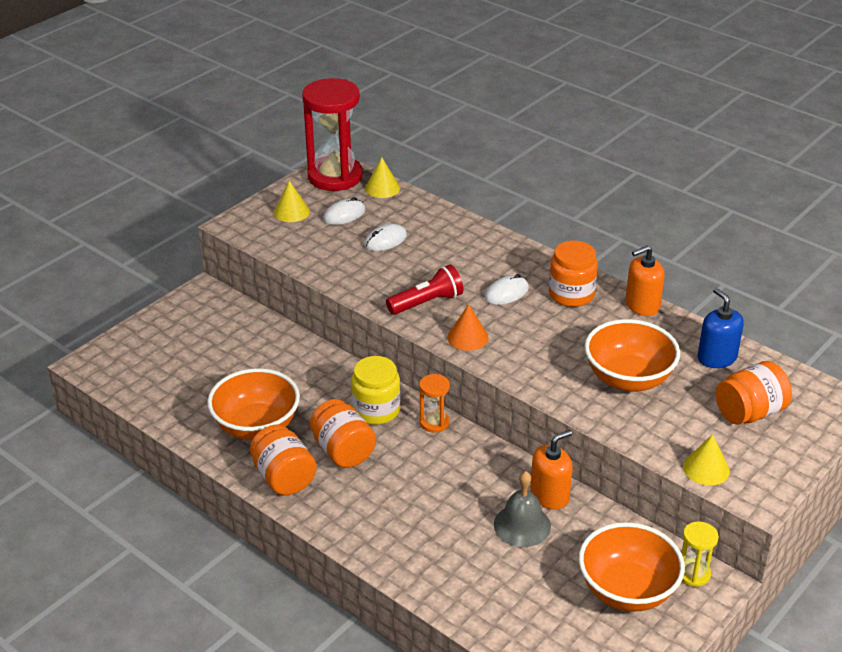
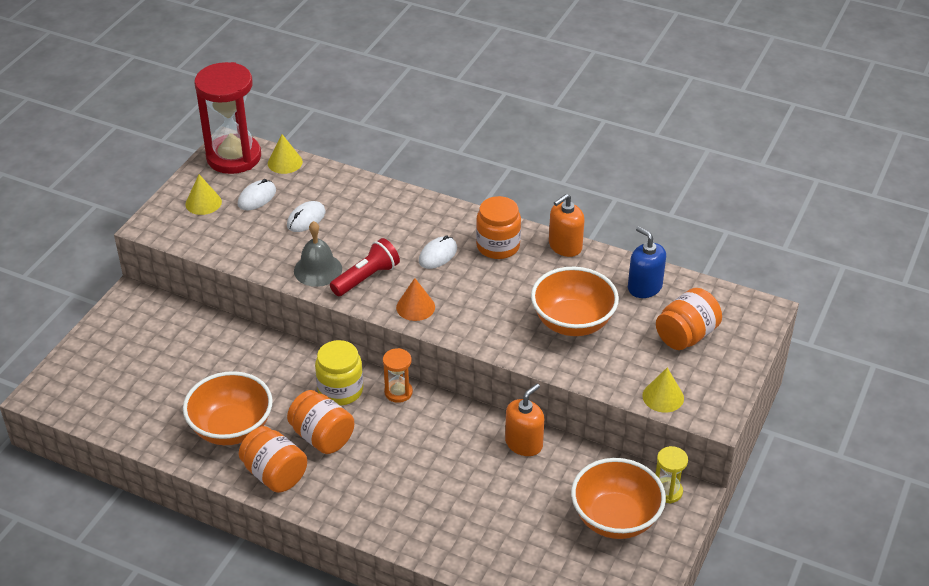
camera: 15 degrees left, 5 degrees up
(522, 525) = (507, 476): grey bell -> grey bell (318, 270)

